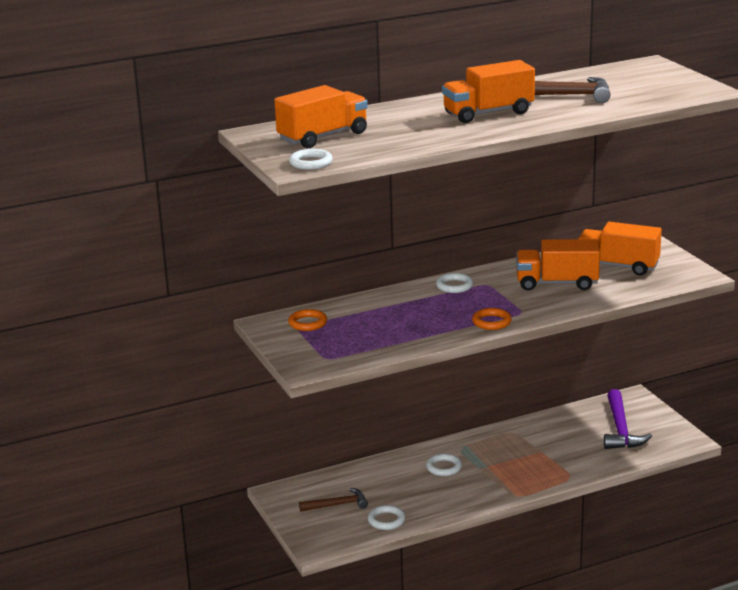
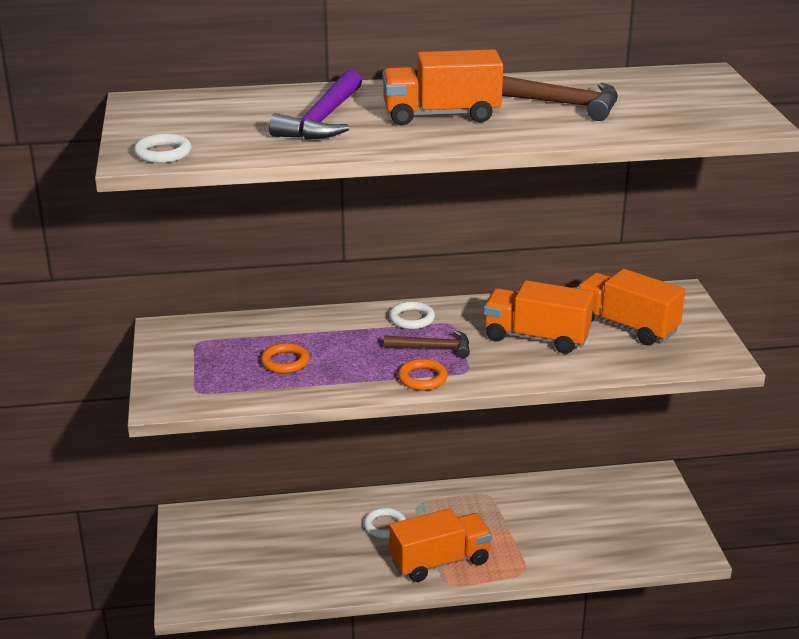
camera: 15 degrees right, 5 degrees up
(307, 323) = (211, 338): orange ring -> orange ring (285, 362)
(323, 137) = (214, 119): orange truck -> orange truck (440, 561)
(337, 505) = (240, 549): brown hammer -> brown hammer (433, 348)
(386, 520) = (281, 583): white ring -> none
(621, 429) = (618, 518): purple hammer -> purple hammer (323, 119)

